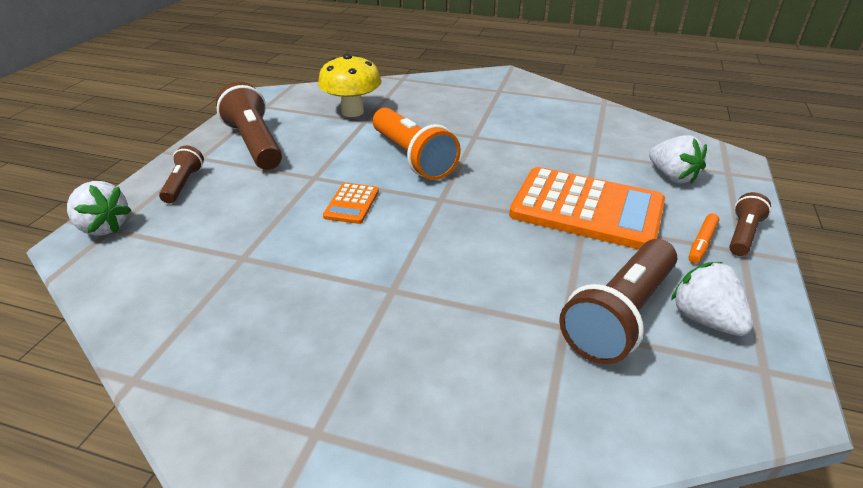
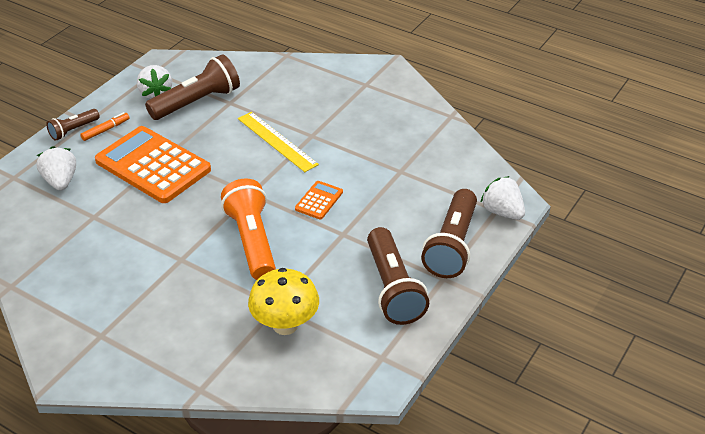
camera: 165 degrees left, 5 degrees up
(183, 184) = (452, 246): brown flashlight -> brown flashlight, size x1.86
(443, 270) = (277, 141): none -> yellow ruler

